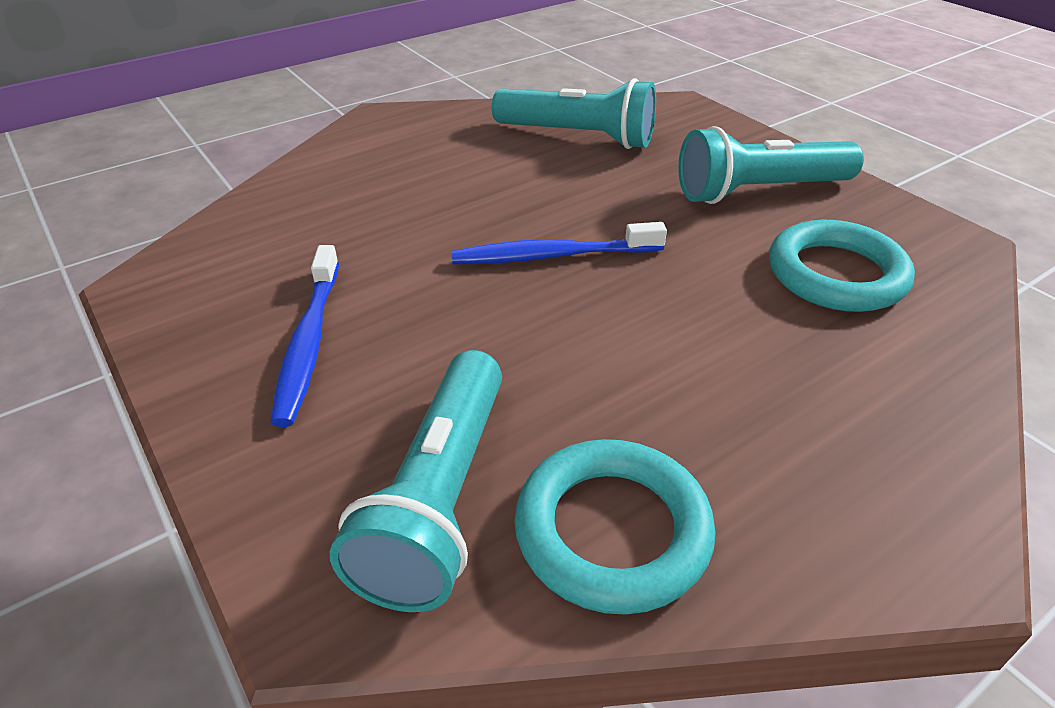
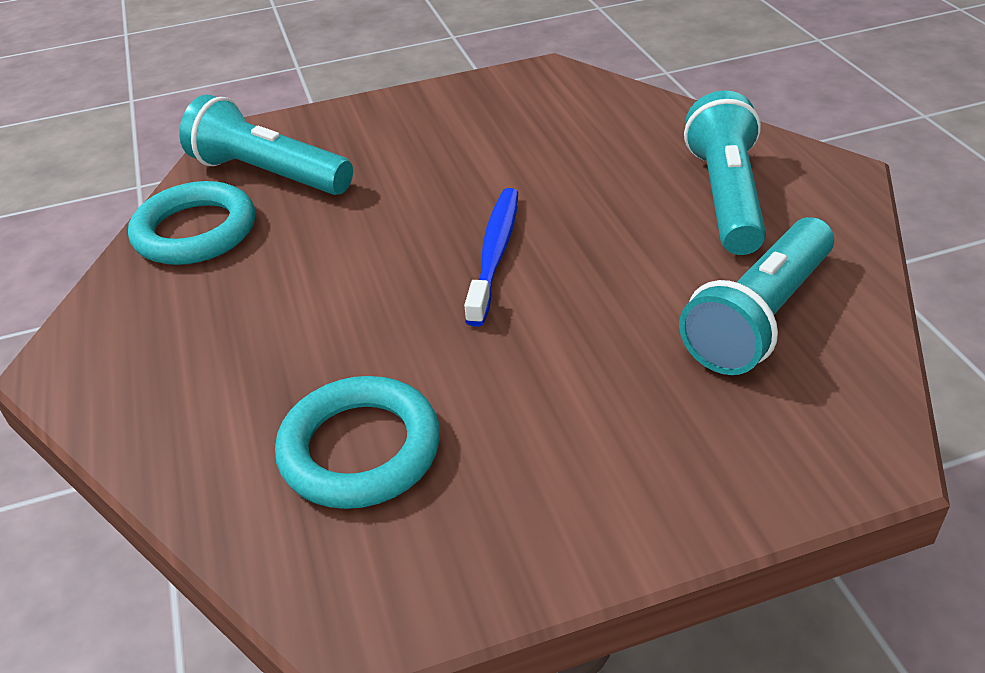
camera: 110 degrees right, 0 degrees up
(309, 342) = (442, 132): blue toothbrush -> none
(759, 191) = (562, 451): turquoise flashlight -> turquoise flashlight (726, 197)

